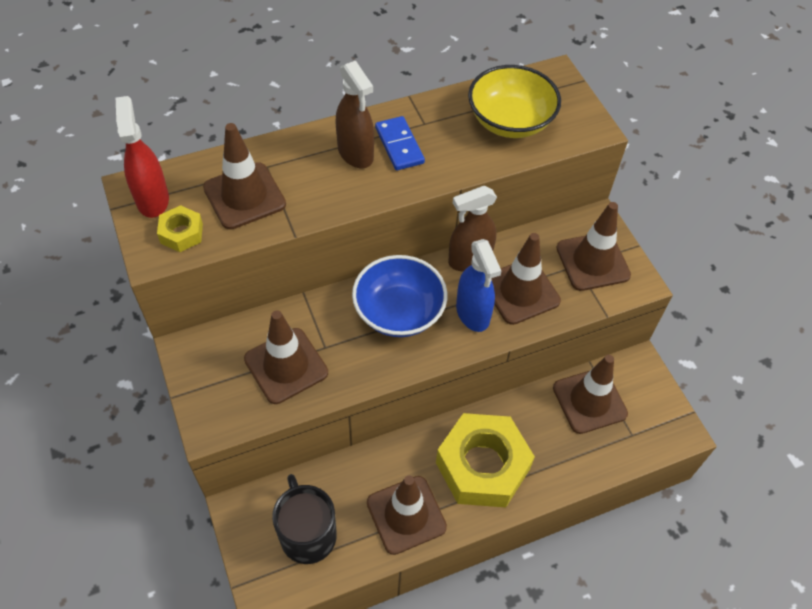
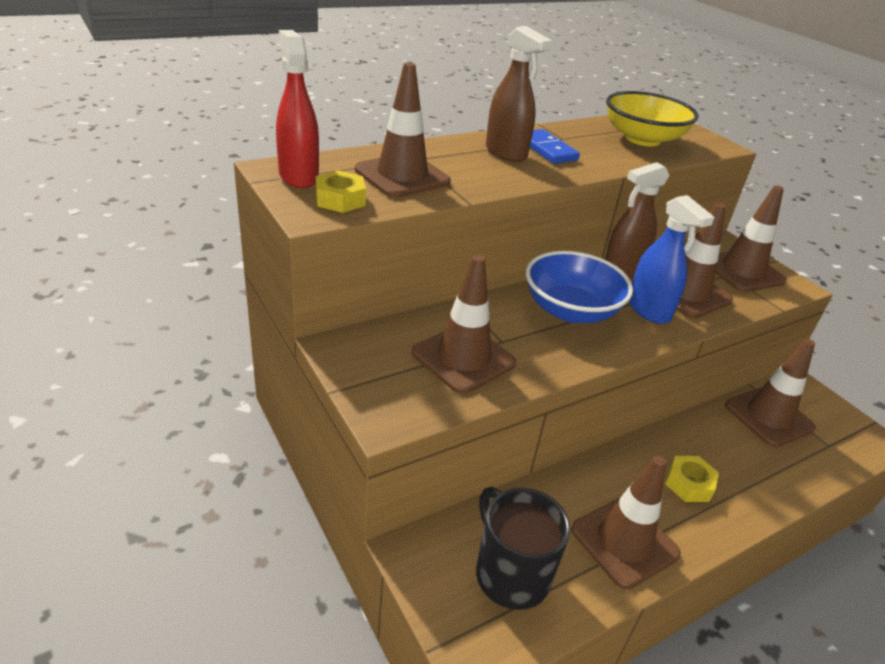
camera: 10 degrees left, 20 degrees down
(482, 466) = (689, 484): yellow nut -> yellow nut, size x0.45

